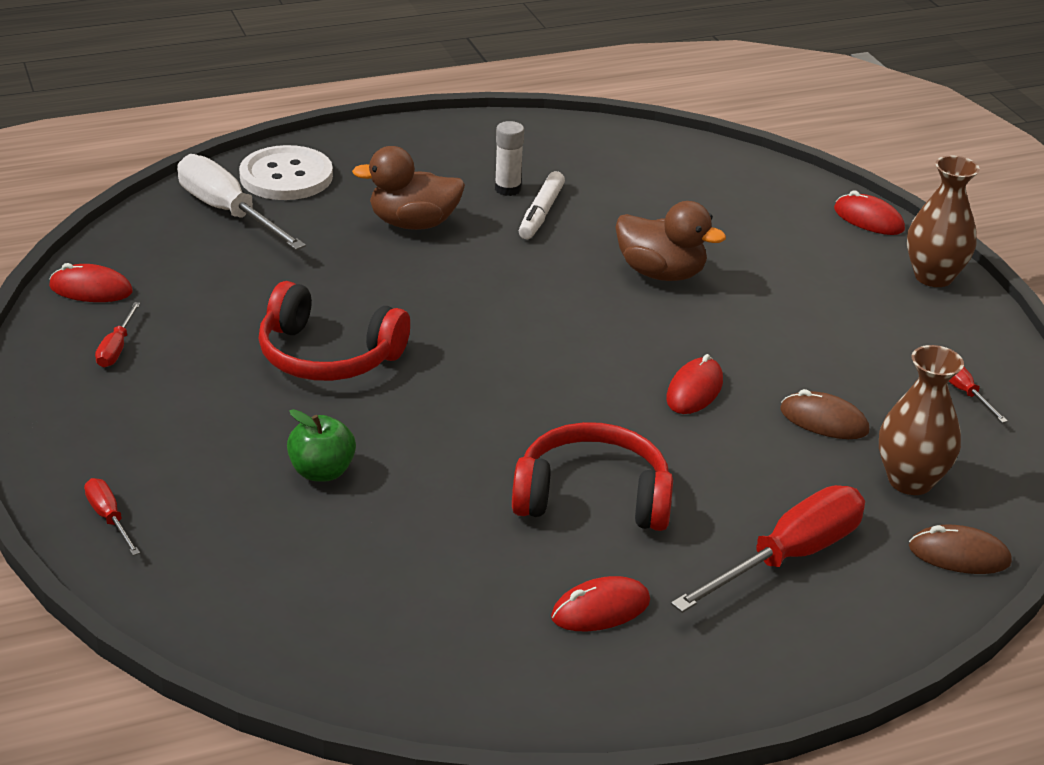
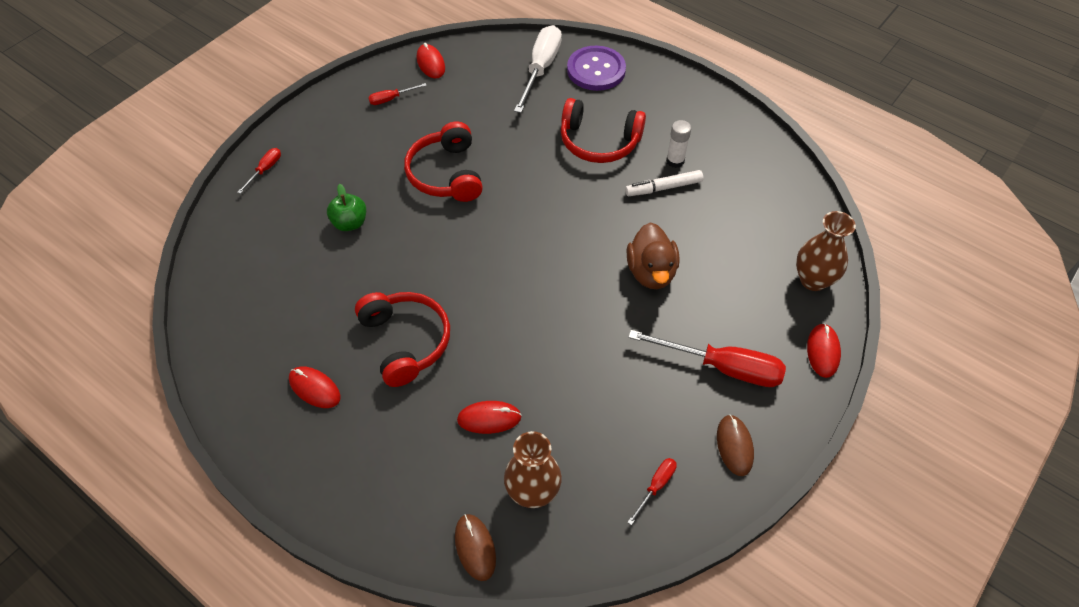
camera: 60 degrees right, 20 degrees up
(286, 176) = (596, 70): white button -> purple button
(413, 223) = (599, 141): brown duck -> red headphones
(694, 390) = (541, 343): red mouse -> red mouse (489, 418)
(789, 557) = (414, 457): red screwdriver -> red screwdriver (723, 367)
(824, 420) = (561, 421): brown mouse -> brown mouse (734, 446)
(933, 277) = (784, 417): brown vase -> brown vase (813, 280)

